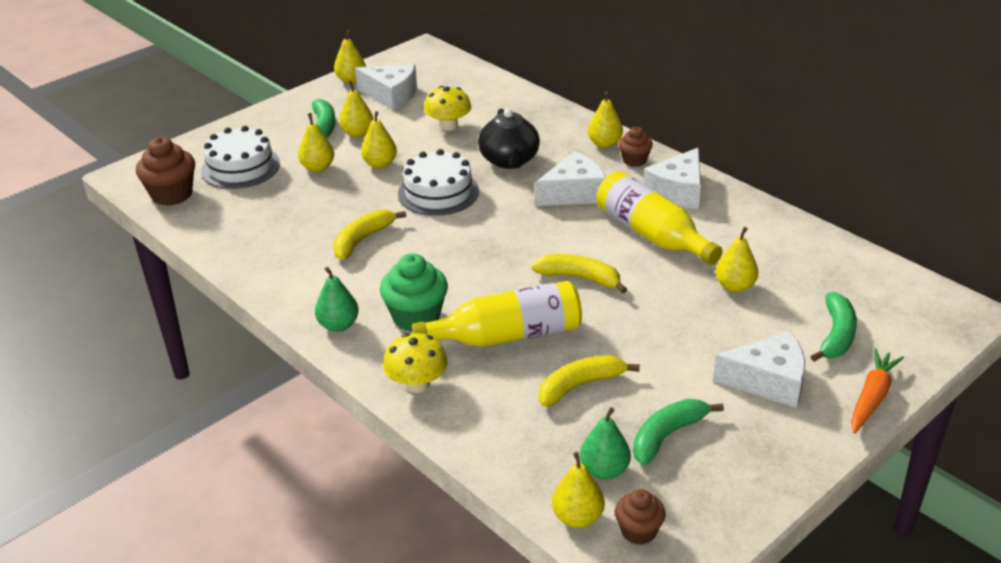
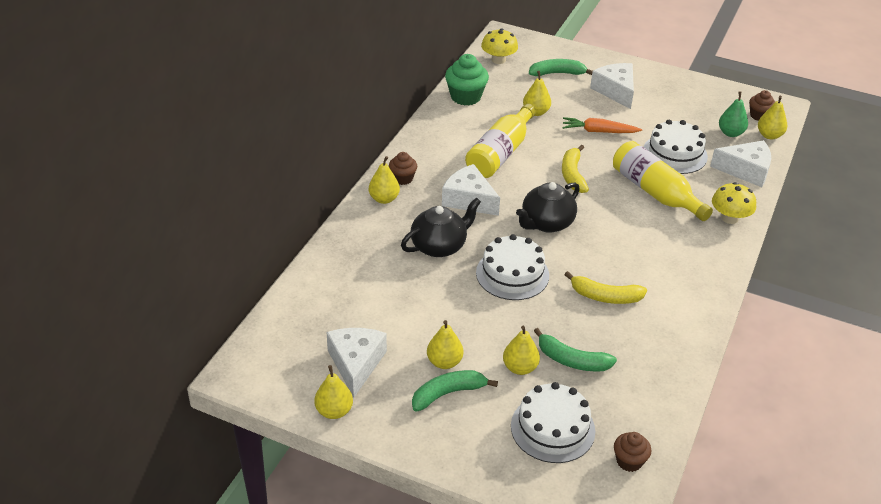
camera: 115 degrees left, 5 degrees up
(172, 194) = (629, 461): brown cupcake -> brown cupcake, size x0.60
(338, 325) = (708, 273): green pear -> none
(380, 164) = (490, 326): yellow pear -> none
(416, 317) = (670, 238): green cupcake -> green cupcake (465, 97)
(448, 126) = (398, 301): yellow mushroom -> yellow mushroom (498, 60)
(502, 234) = (546, 223): none -> black teapot
(580, 385) = (675, 154): yellow banana -> white cake
(667, 435) = (687, 117): green banana -> green banana (572, 360)
(678, 191) = (436, 151): white cheese -> white cheese (746, 170)
(871, 397) = (601, 59): orange carrot -> orange carrot (599, 131)

